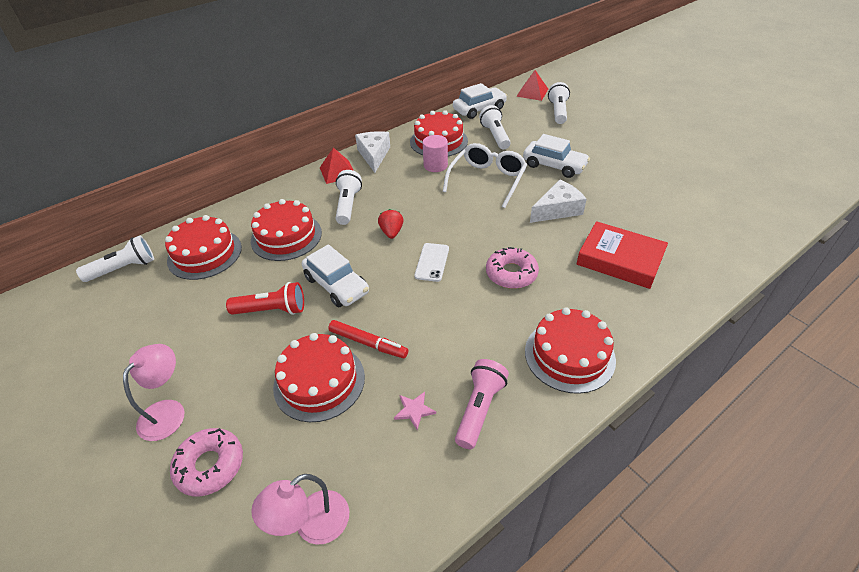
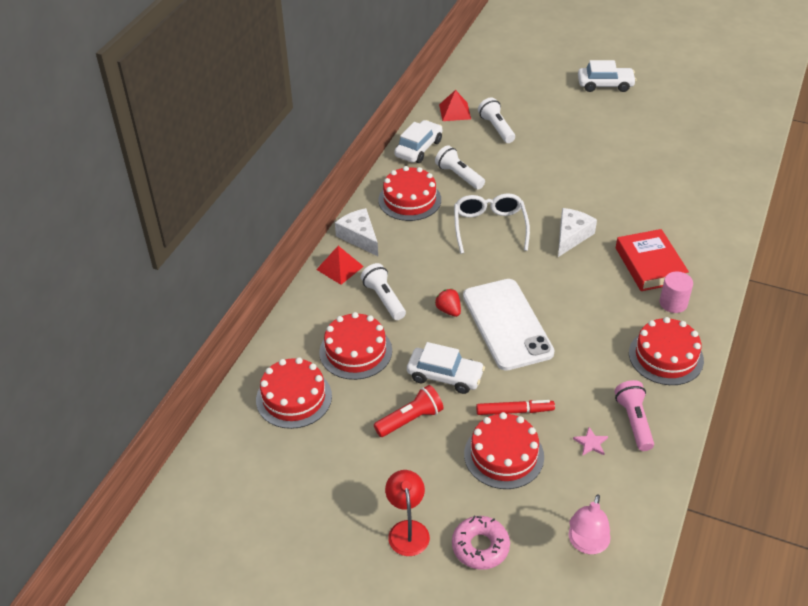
camera: 30 degrees left, 0 degrees up
(124, 268) = (228, 443): white flashlight -> none
(168, 411) = (407, 530): pink lamp -> red lamp
(432, 262) = (507, 324): white phone -> white phone, size x2.30
(435, 165) = (429, 228): pink cylinder -> pink cylinder (673, 303)
(511, 273) = (577, 309): pink donut -> none
(554, 166) = (537, 192): white car -> white car (605, 85)
(619, 260) = (650, 265): red book -> red book turned 75 degrees clockwise

